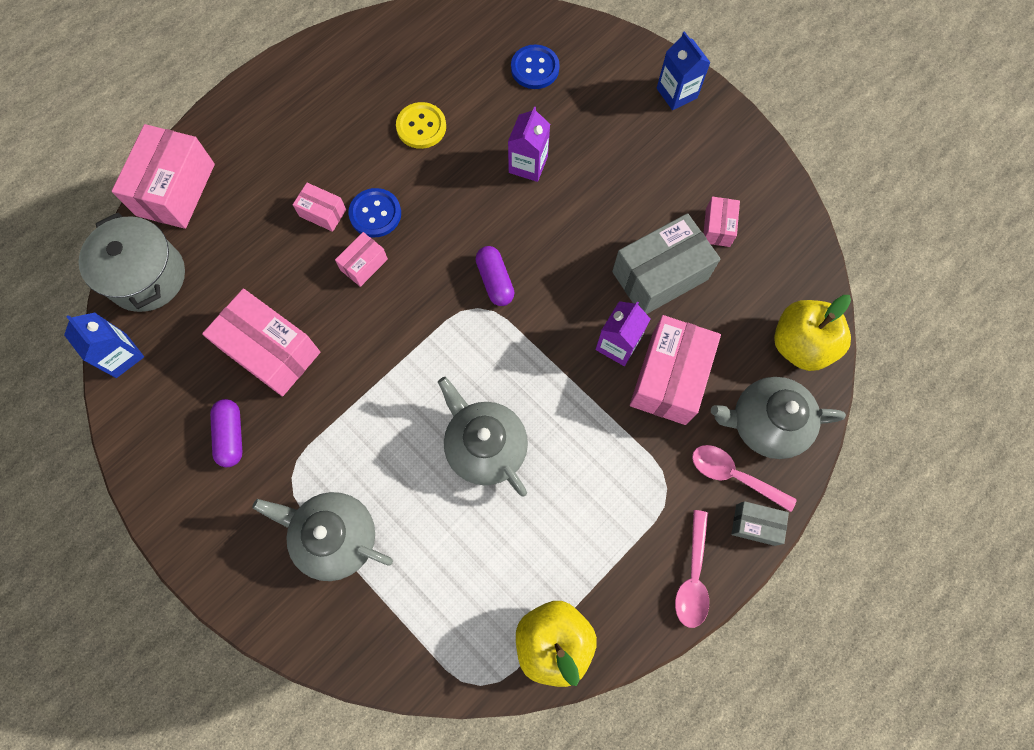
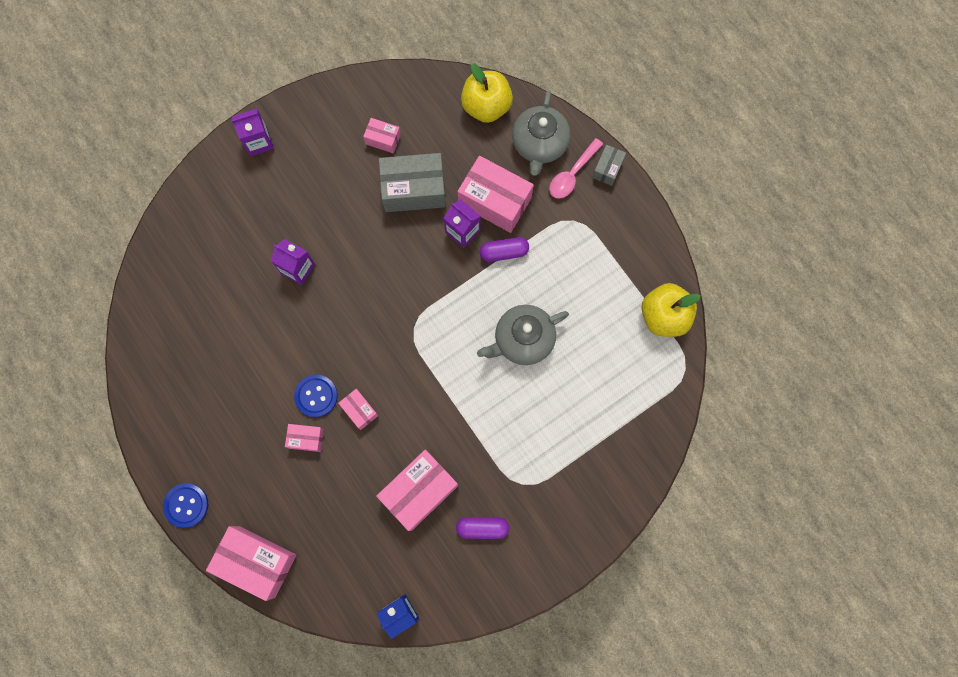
camera: 80 degrees left, 5 degrees up
(147, 276) = (334, 589): grey pot -> none
(322, 213) = (306, 439): pink box -> pink box turned 60 degrees clockwise
(335, 537) = (571, 456): grey teapot -> none
(421, 127) = (243, 348): yellow button -> none
(495, 281) = (394, 311): purple capsule -> purple capsule (504, 252)
(535, 68) = (208, 247): blue button -> blue button (186, 505)
(659, 275) = (414, 190): grey box -> grey box turned 75 degrees counterclockwise
(676, 93) = (258, 141): blue carton -> purple carton
(692, 576) = (635, 217): pink spoon -> none

